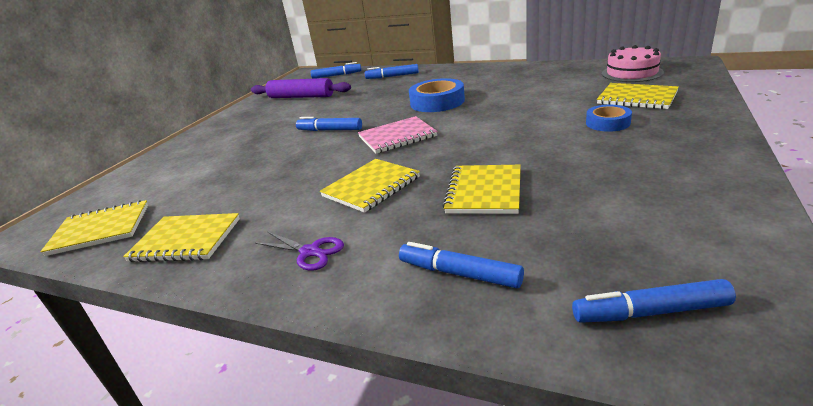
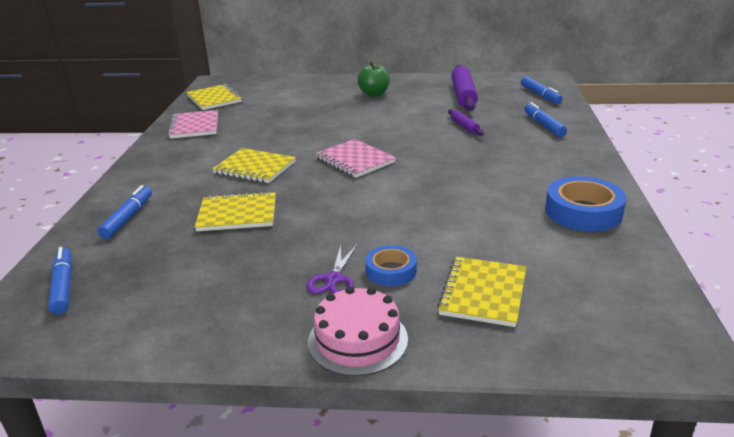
camera: 70 degrees right, 0 degrees up
(186, 240) = (194, 126): yellow notebook -> pink notebook
(244, 130) = (374, 94): none -> green apple
(310, 252) = (169, 166): purple scissors -> purple scissors (334, 279)
(330, 130) = (372, 128): blue marker -> none
(368, 98) = (464, 126): none -> purple rolling pin
(437, 102) = (454, 164): blue tape -> blue tape (583, 212)
(632, 73) = (604, 292): pink cake -> pink cake (357, 340)

